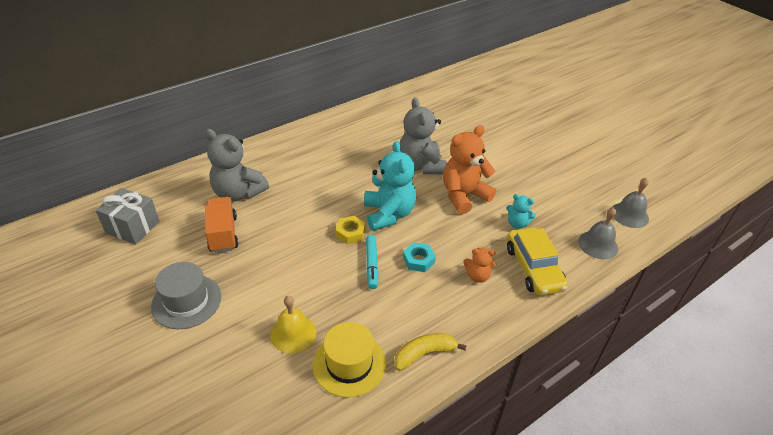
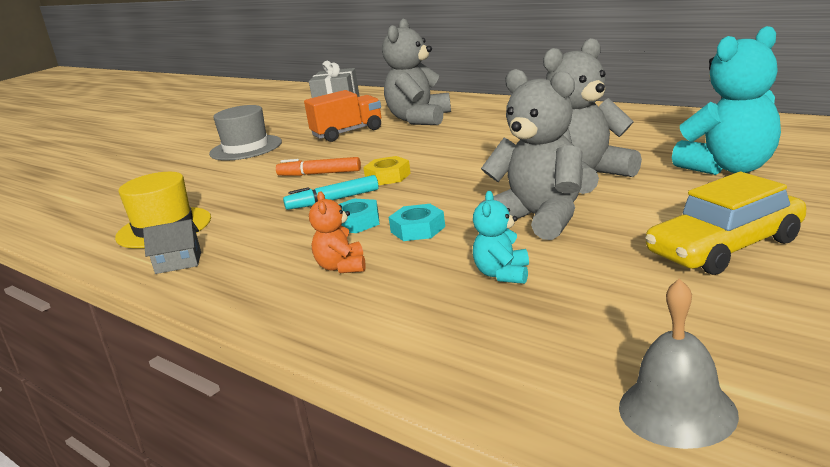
camera: 80 degrees right, 20 degrees down
(293, 333) = (208, 194): yellow bell -> none
(310, 264) = (319, 174): none -> orange marker
(388, 214) = (443, 185): turquoise teddy bear -> turquoise teddy bear (730, 168)
(424, 354) = (178, 263): yellow banana -> grey house
(447, 238) = (418, 229): none -> turquoise nut
(464, 195) = (540, 219): orange teddy bear -> grey teddy bear
(534, 268) = (386, 310): yellow car -> yellow car (725, 247)
(598, 244) = (508, 373): grey bell -> none

